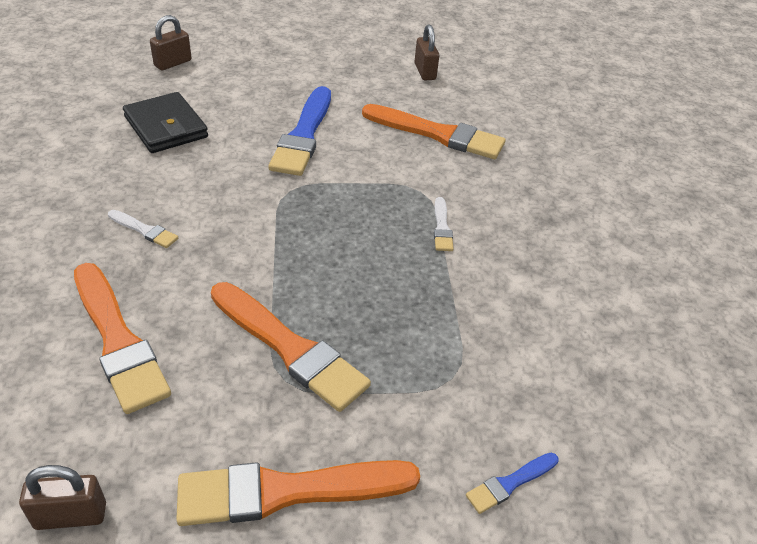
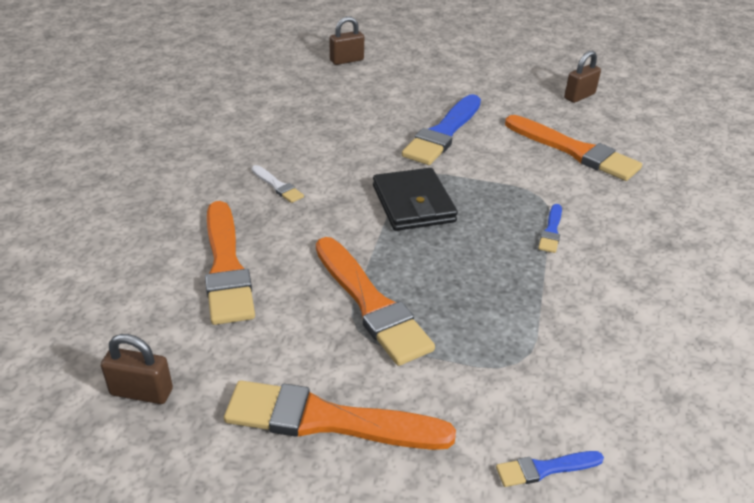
camera: 20 degrees right, 5 degrees down
(166, 127) = (323, 109): black wallet -> black wallet (413, 204)
(425, 72) = (579, 96): brown padlock -> brown padlock turned 45 degrees clockwise
(442, 227) = (551, 231): white brush -> blue brush

